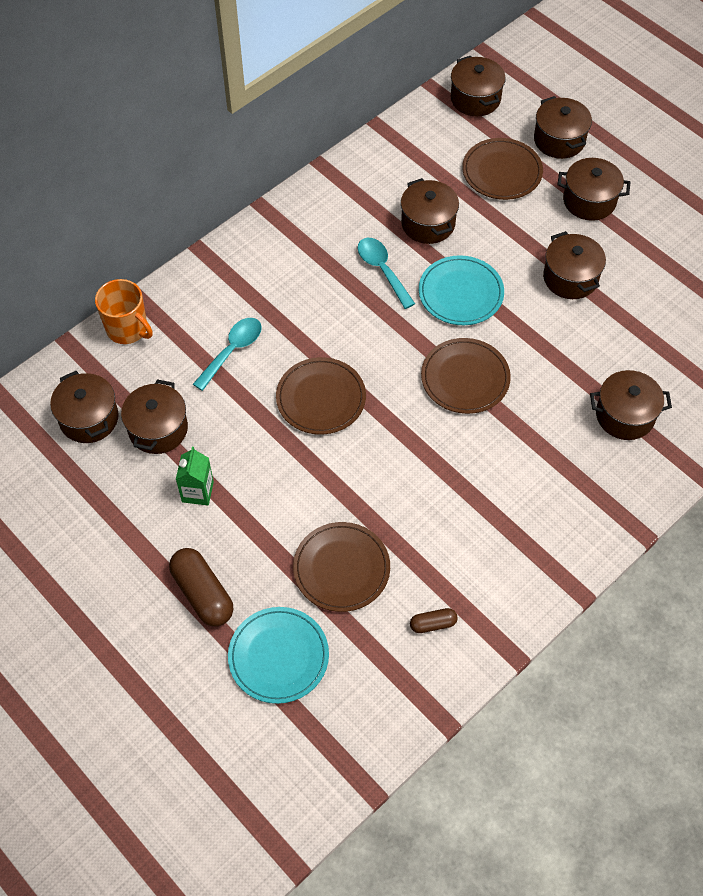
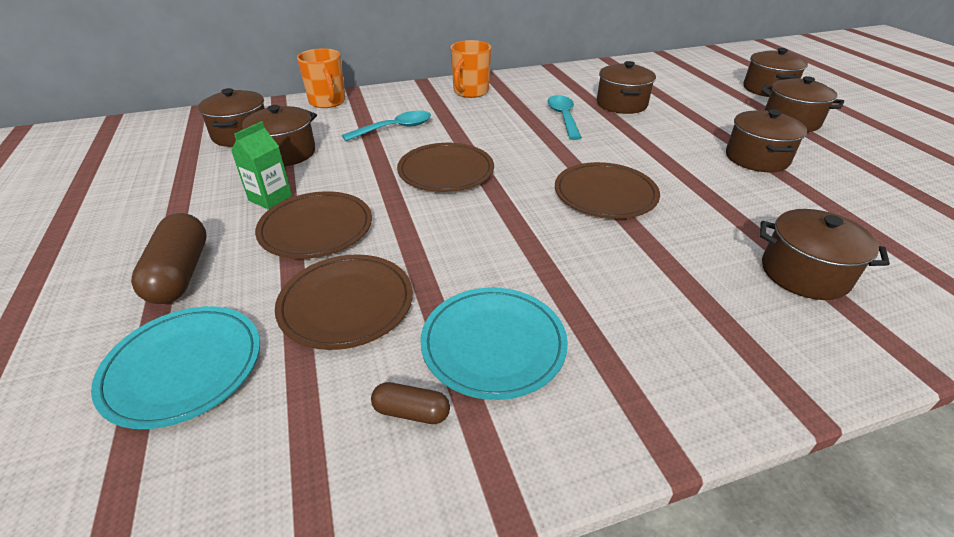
camera: 25 degrees right, 20 degrees down
(265, 254) = (470, 92): none -> orange mug
(460, 293) = (631, 143): turquoise plate -> turquoise plate (493, 344)
(475, 99) = (696, 62): brown pot -> none
(502, 172) = (705, 93): brown plate -> brown plate (316, 228)

